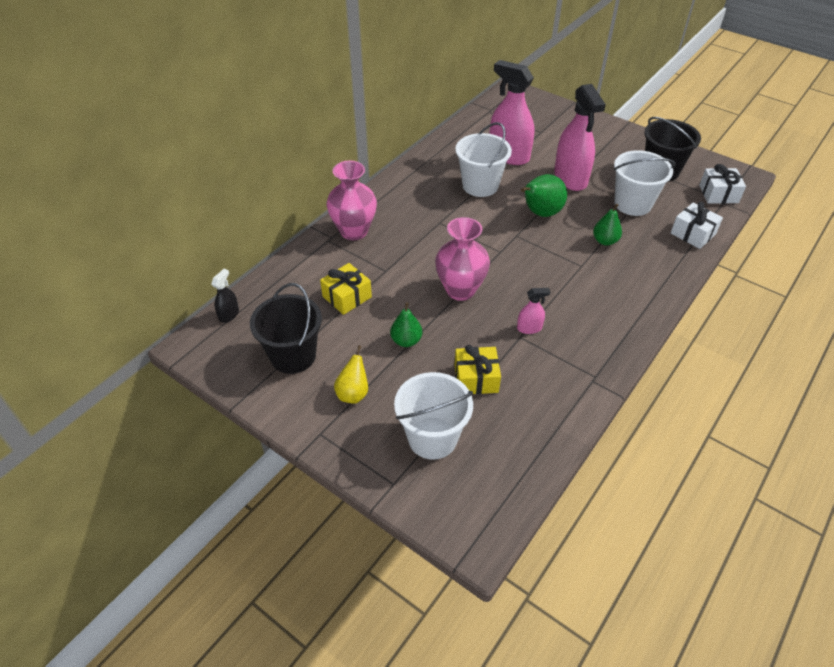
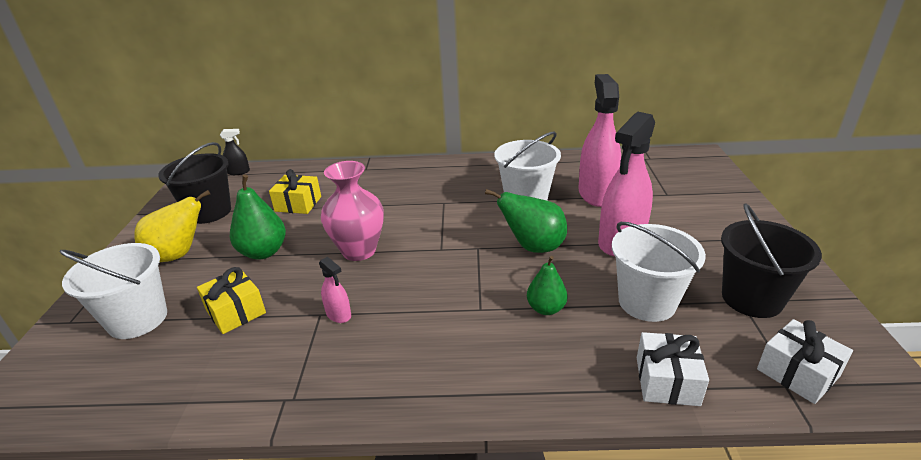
camera: 55 degrees right, 15 degrees down
(353, 393) = (178, 255): yellow pear -> yellow pear, size x1.55
(354, 231) = (383, 174): pink vase -> none
(406, 341) = (263, 252): green pear -> green pear, size x1.55

